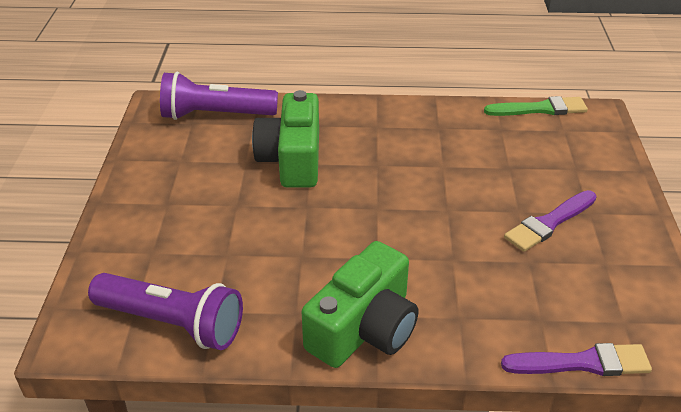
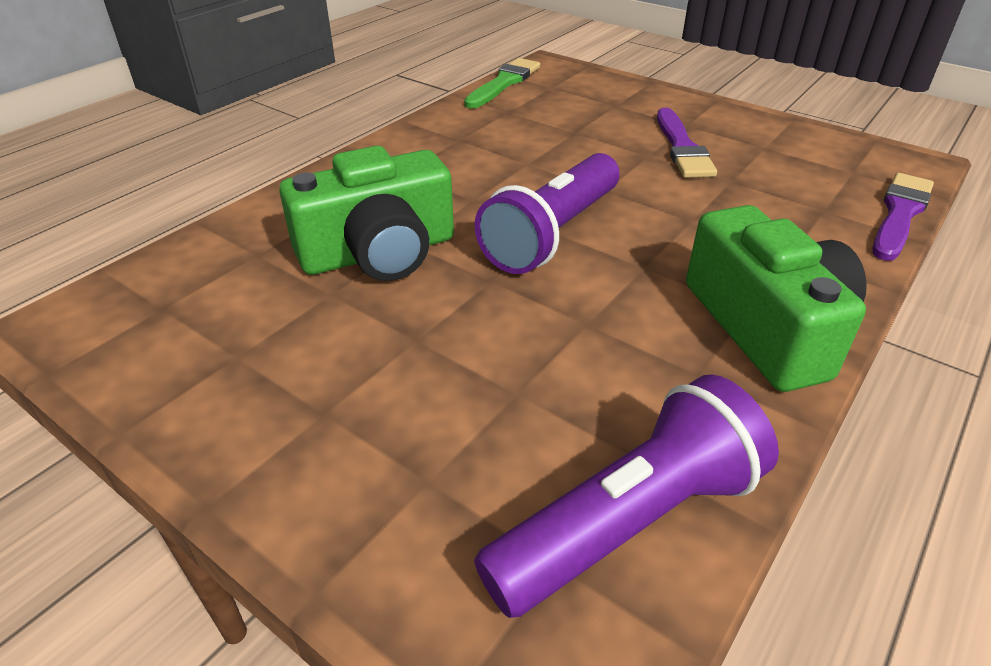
camera: 55 degrees left, 0 degrees up
(216, 115) = (181, 277): purple flashlight -> purple flashlight (552, 233)
(292, 159) = (379, 252): green camera -> green camera turned 60 degrees counterclockwise

